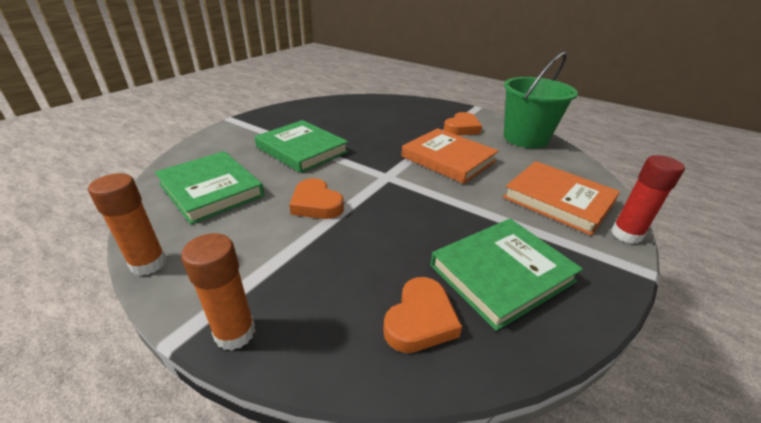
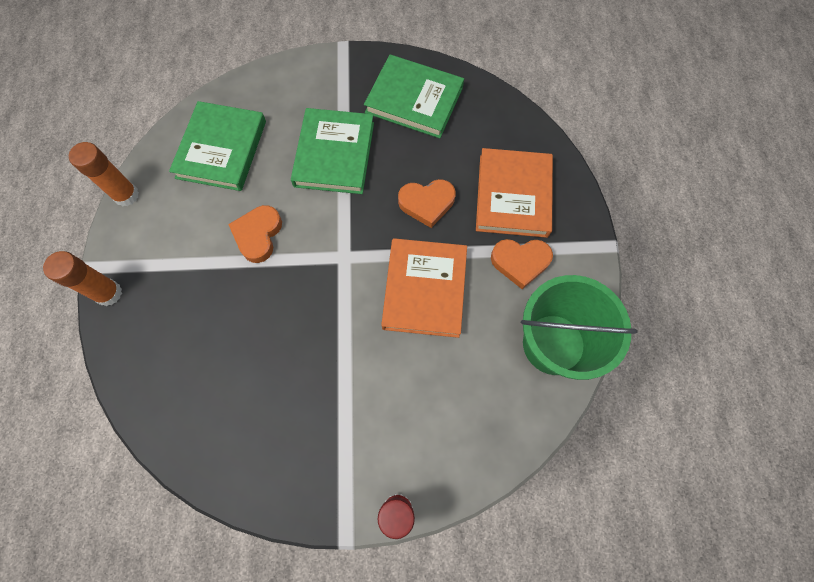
camera: 55 degrees right, 35 degrees up
(420, 320) = (181, 389): orange heart -> orange heart (427, 203)
(501, 273) = (264, 421): green book -> green book (414, 100)
(558, 200) = (418, 429): orange book -> orange book (513, 195)

